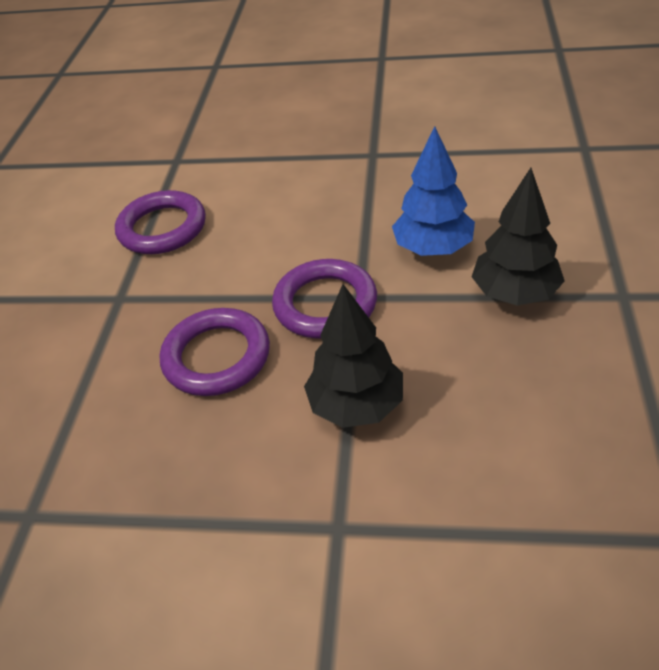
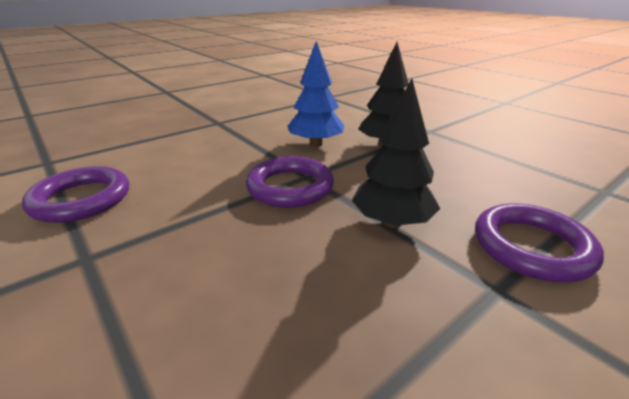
camera: 50 degrees left, 15 degrees down
(217, 357) = (249, 249): purple ring -> purple ring (531, 247)

